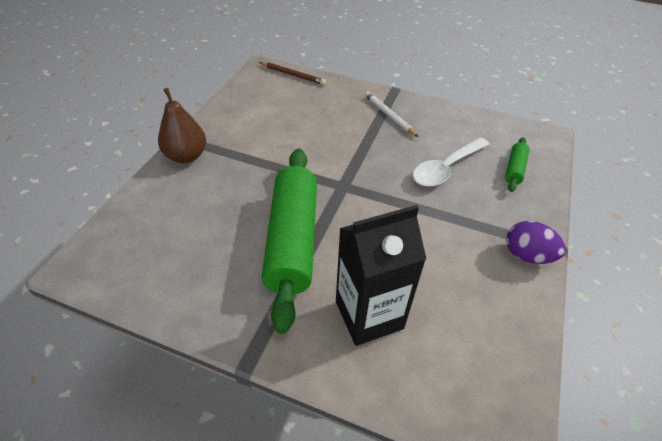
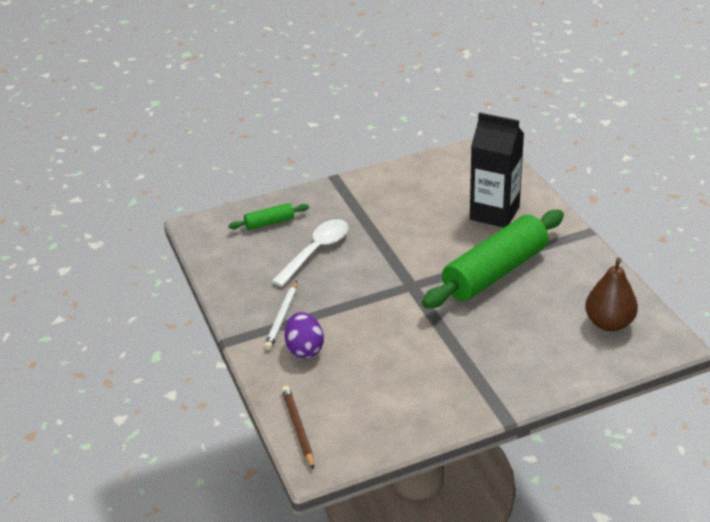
camera: 130 degrees left, 10 degrees down
(186, 156) = (514, 389): brown pear -> brown pear (609, 323)
(446, 168) = (316, 251): white spoon -> white spoon turned 60 degrees counterclockwise
(527, 255) = (359, 185): purple egg -> purple egg (305, 349)

